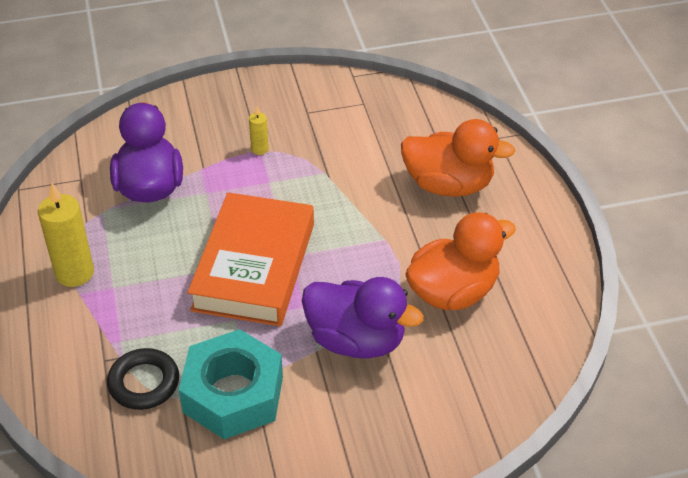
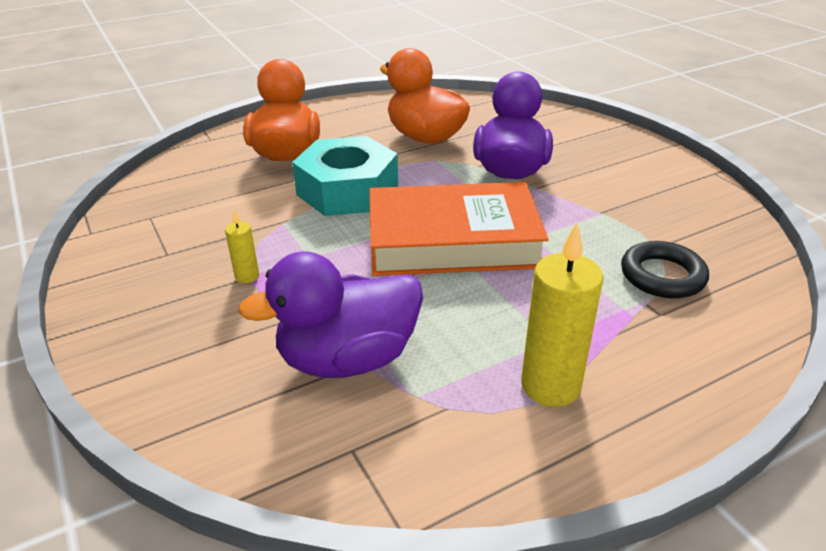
camera: 105 degrees left, 10 degrees down
(233, 394) = (624, 219): turquoise nut -> turquoise nut (347, 190)

